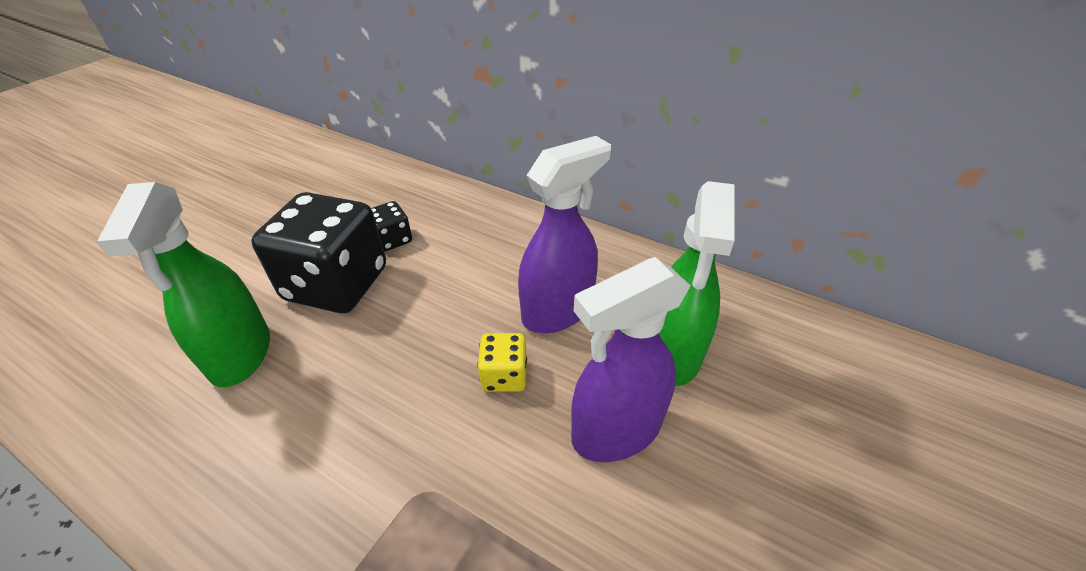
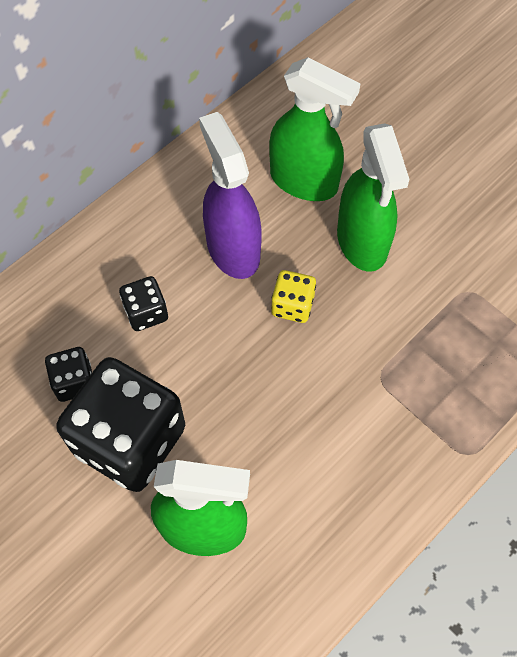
camera: 75 degrees left, 20 degrees up
(468, 266) = (146, 312): none -> black dice
(615, 430) = (362, 242): purple spray bottle -> green spray bottle

